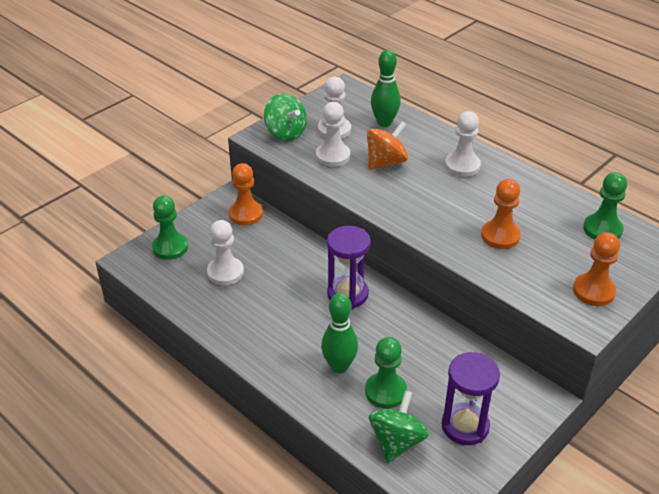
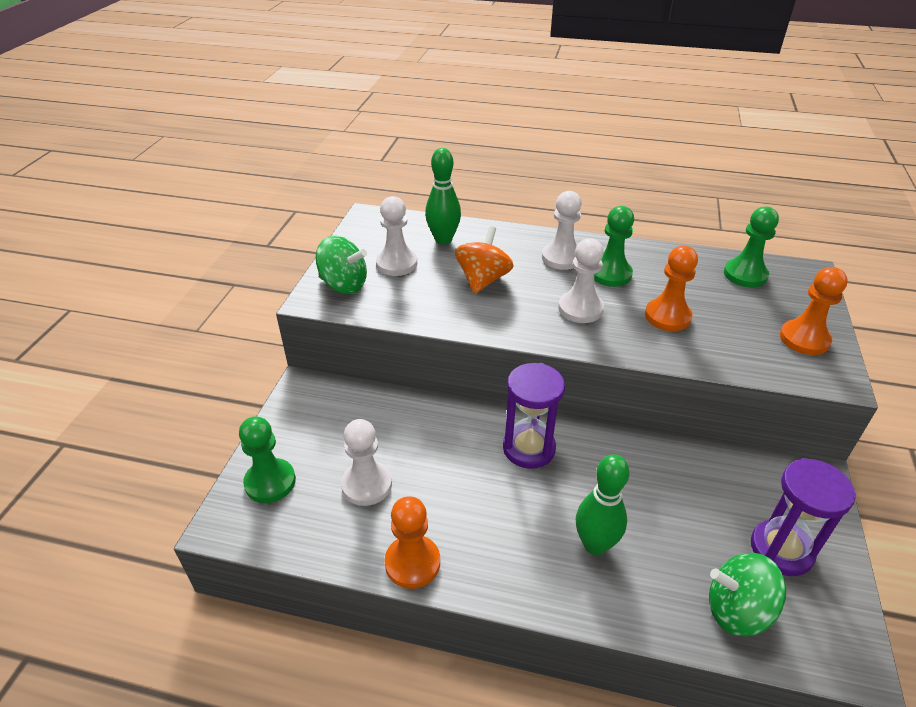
camera: 30 degrees left, 0 degrees up
(246, 214) = (336, 400): orange pawn -> orange pawn (412, 563)
(333, 156) = (420, 293): white pawn -> white pawn (580, 309)
(385, 391) = (670, 550): green pawn -> green pawn (610, 274)
(397, 441) = (737, 610): green spinning top -> green spinning top turned 75 degrees counterclockwise

